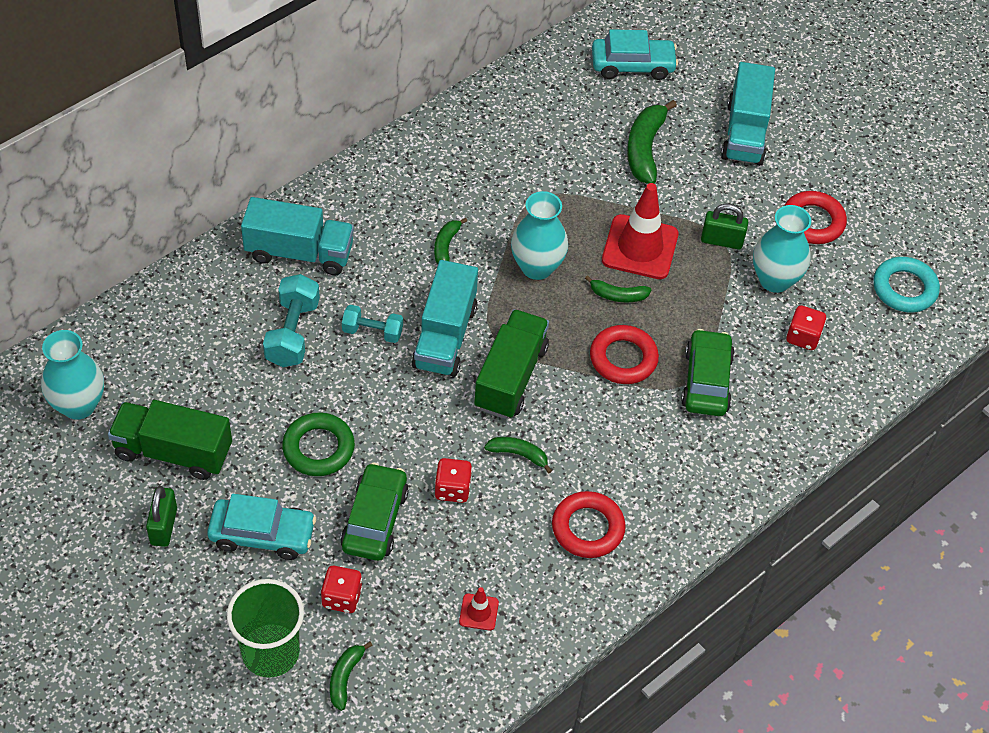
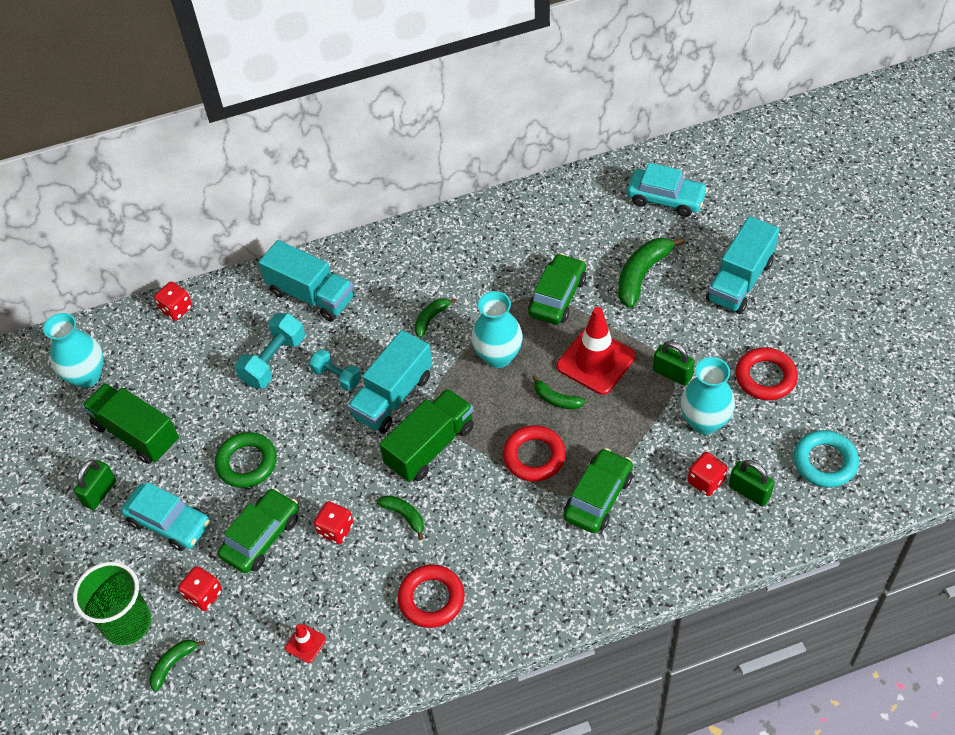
camera: 30 degrees right, 0 degrees up
(148, 305) = (176, 309): none -> red dice
(569, 191) = (557, 296): none -> green car
(848, 336) = (749, 492): none -> green padlock

